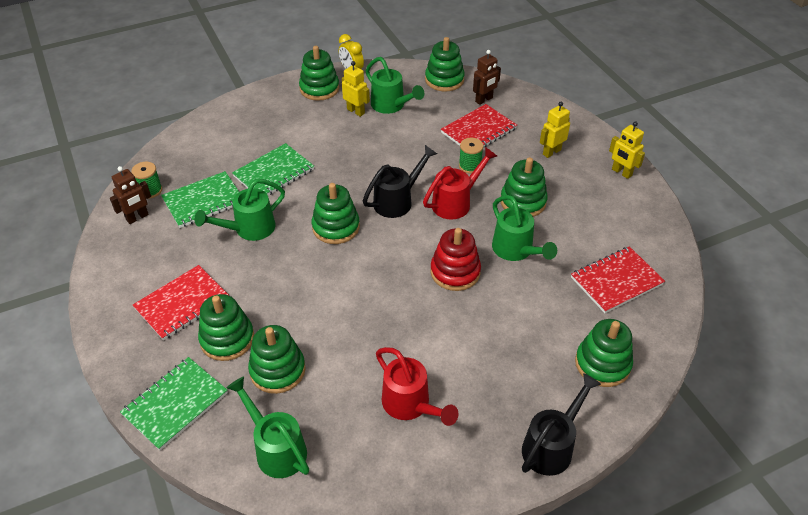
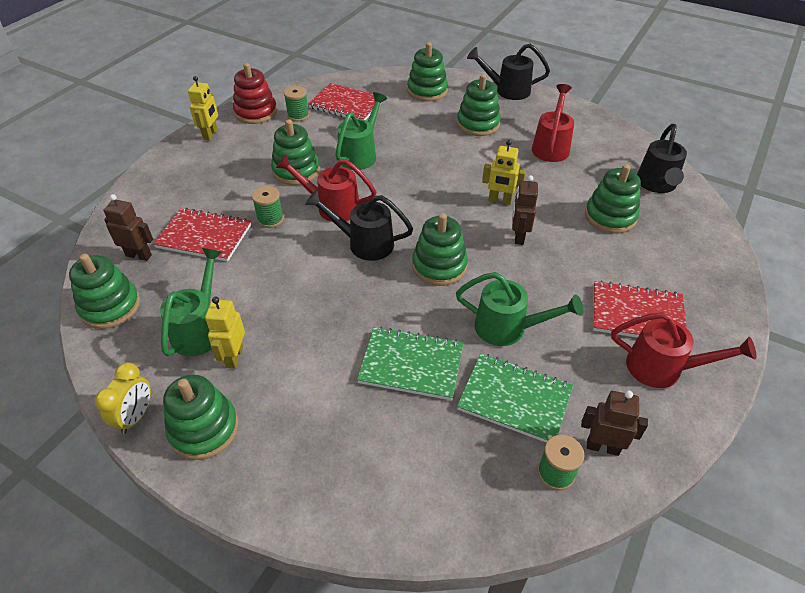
camera: 125 degrees left, 0 degrees up
(137, 282) = (662, 368): none -> red watering can
(175, 404) = (705, 252): green notebook -> none
(227, 339) = (625, 261): green stacking toy -> green stacking toy (478, 124)
(276, 448) = (656, 184): green watering can -> black watering can
(318, 290) = (518, 236): none -> brown robot
(455, 272) = (416, 174): red stacking toy -> red stacking toy (256, 112)
(551, 152) = (208, 179): yellow robot -> yellow robot (500, 201)
(618, 237) = (298, 115): none -> green spool

